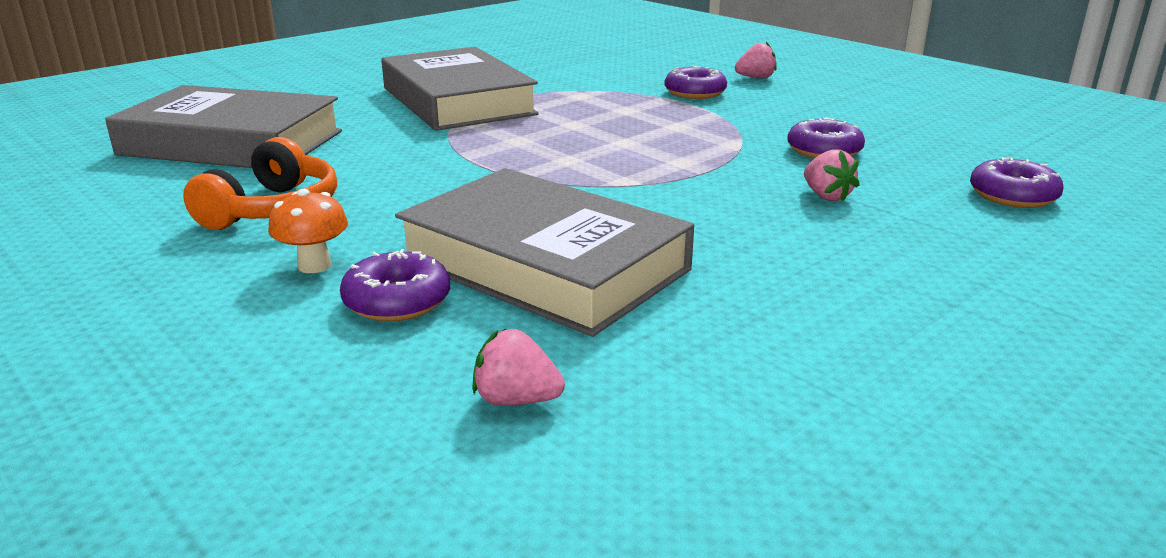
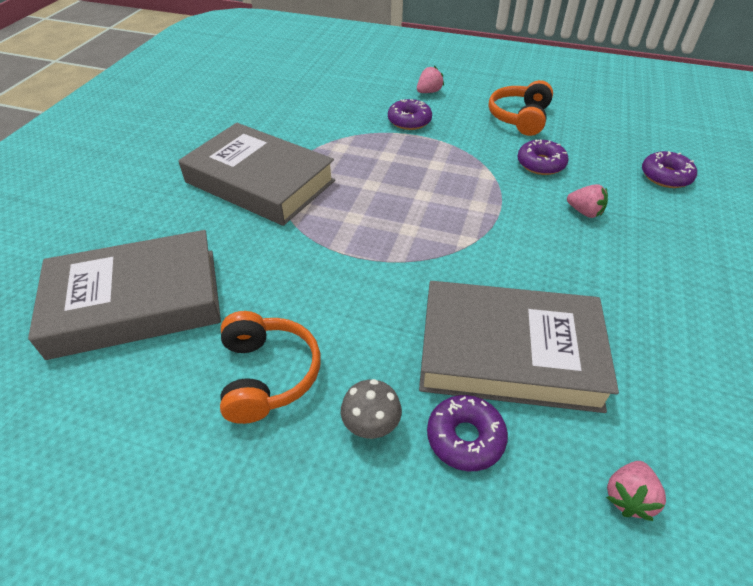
camera: 30 degrees left, 20 degrees up
(314, 266) = (371, 427): orange mushroom -> grey mushroom
(516, 400) = (628, 497): pink strawberry -> pink strawberry turned 45 degrees counterclockwise
(853, 114) = (520, 118): none -> orange headphones

